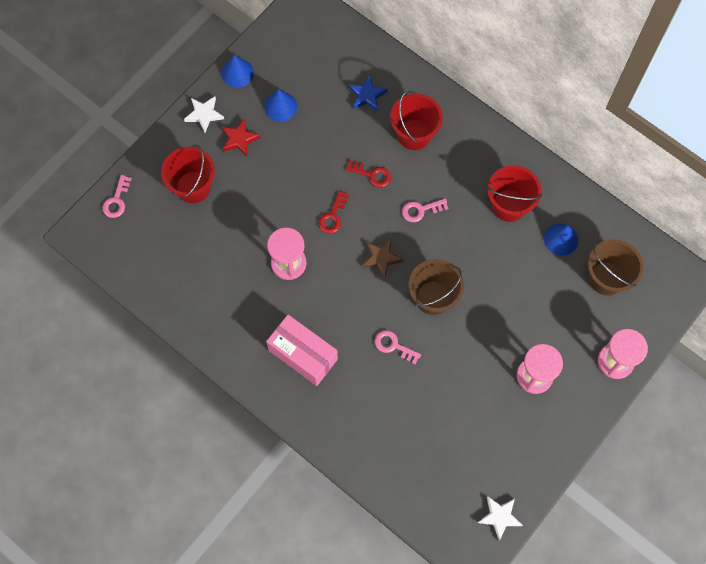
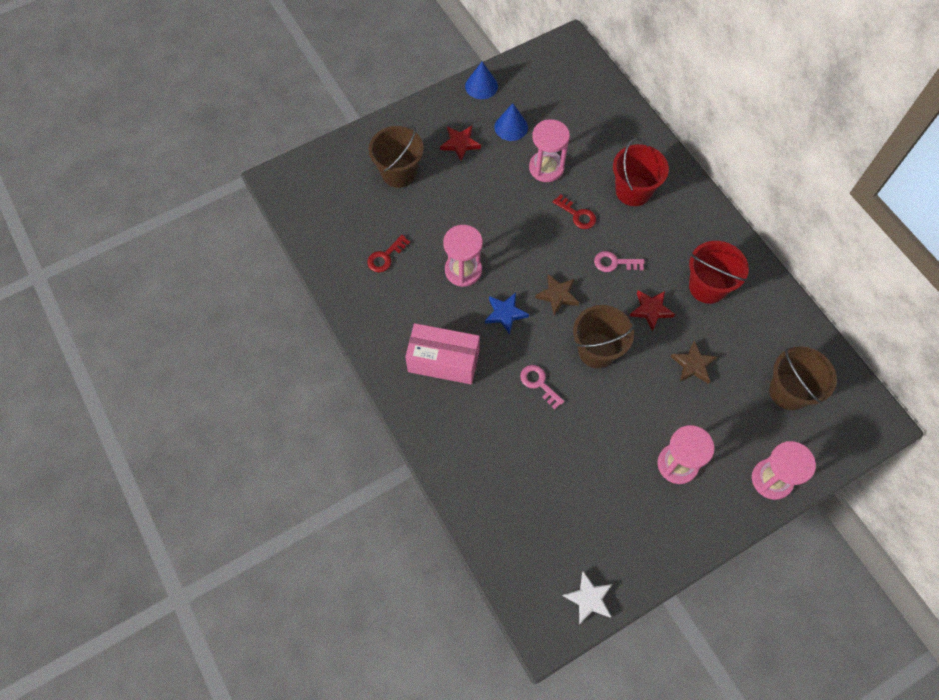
camera: 20 degrees right, 5 degrees down
(117, 200) = (322, 162): pink key -> none
(193, 187) = (399, 172): red bucket -> brown bucket
(204, 114) = (435, 112): white star -> none
(303, 355) = (443, 361): pink box -> pink box turned 45 degrees counterclockwise
(328, 137) = (546, 168): none -> pink hourglass
(333, 216) = (523, 241): red key -> red key (385, 257)
(367, 95) = (599, 142): blue star -> blue star (505, 313)
(467, 244) = (651, 310): none -> red star
(519, 282) = (693, 364): none -> brown star
(561, 239) = (752, 336): blue cone -> none

